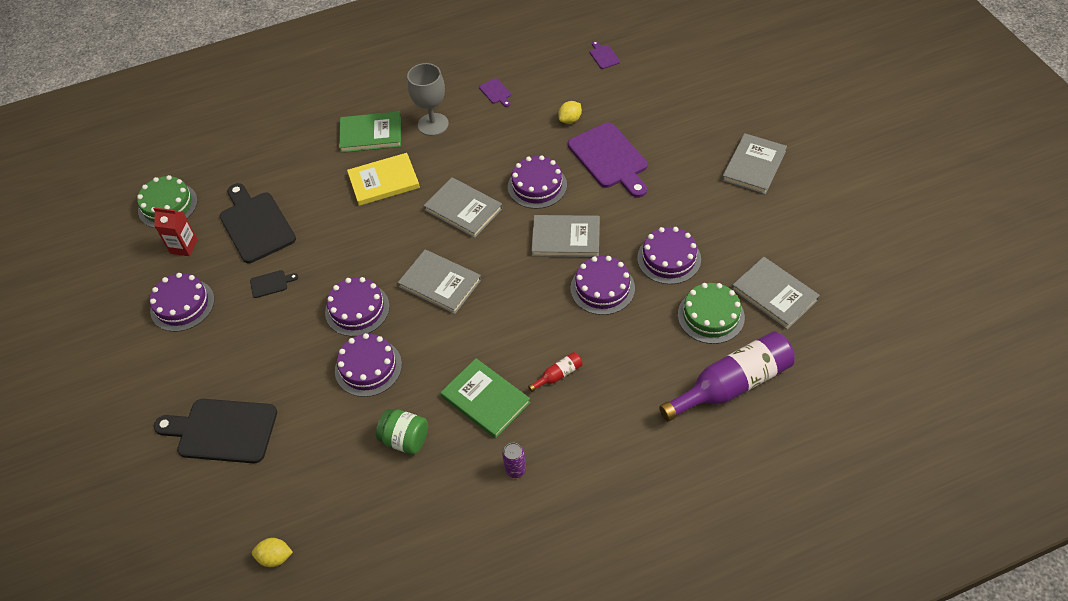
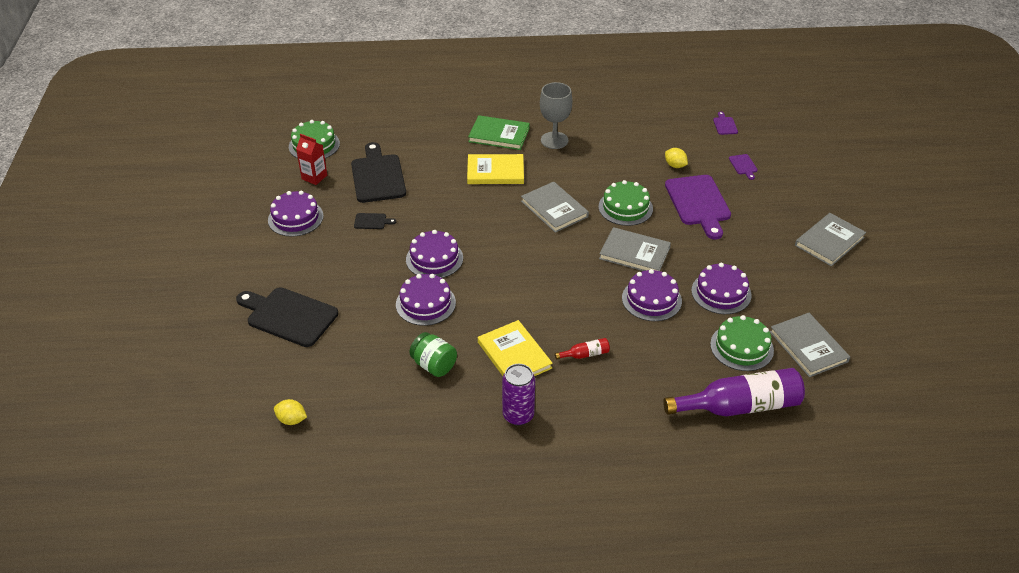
camera: 15 degrees right, 10 degrees down
(440, 283) = (511, 258): grey book -> none
(485, 399) = (514, 355): green book -> yellow book
(496, 92) = (618, 130): purple cutting board -> purple cutting board (743, 165)
(515, 470) = (518, 415): purple can -> purple can, size x1.64
(537, 186) = (625, 207): purple cake -> green cake
(570, 120) = (675, 165): yellow lemon -> yellow lemon turned 75 degrees clockwise

